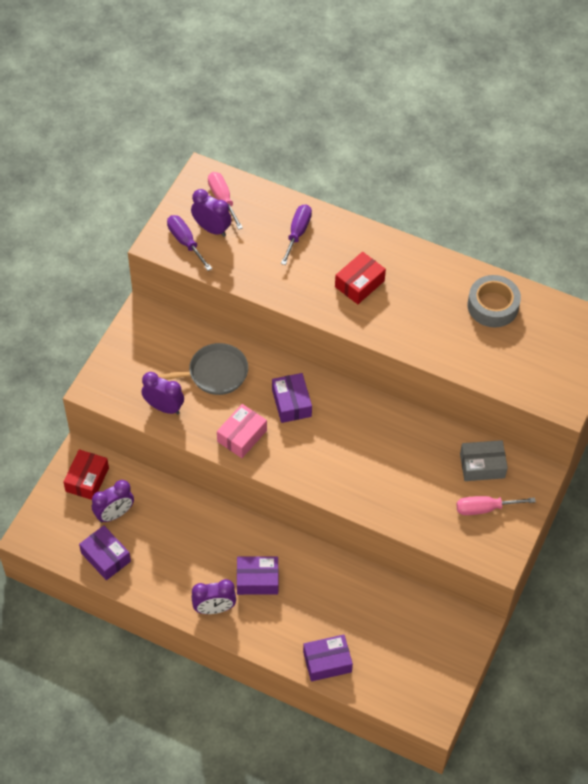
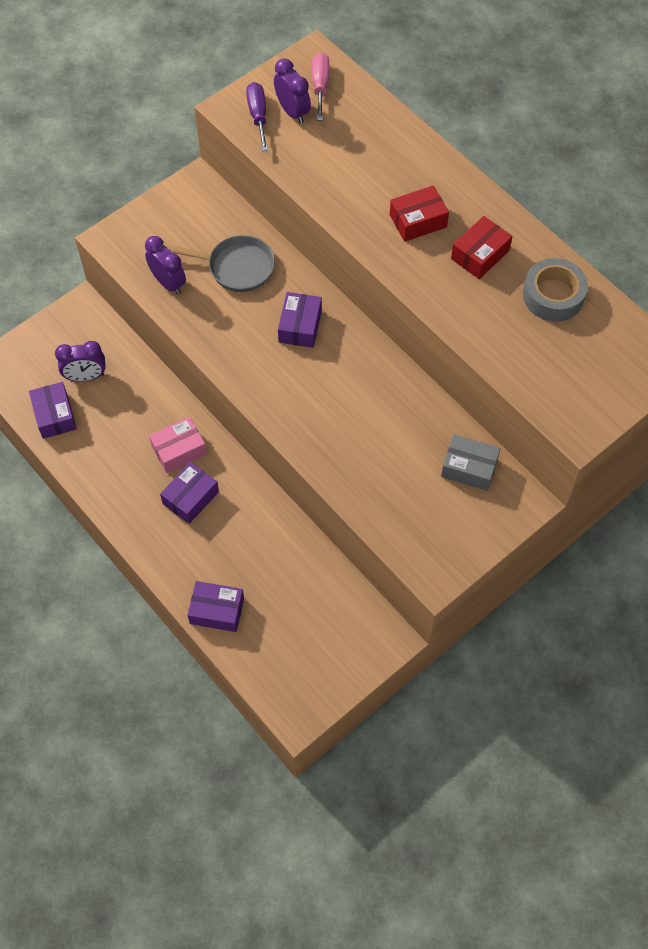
camera: 25 degrees right, 5 degrees up
(87, 479) = (78, 332): red box -> red box (480, 254)
(214, 608) = (132, 509): purple clock -> none
(242, 436) = (231, 341): pink box -> pink box (179, 450)
(257, 580) = (191, 498): purple box -> purple box turned 75 degrees counterclockwise
(297, 233) = (380, 146): purple screwdriver -> none
(484, 508) = (448, 514): pink screwdriver -> none

